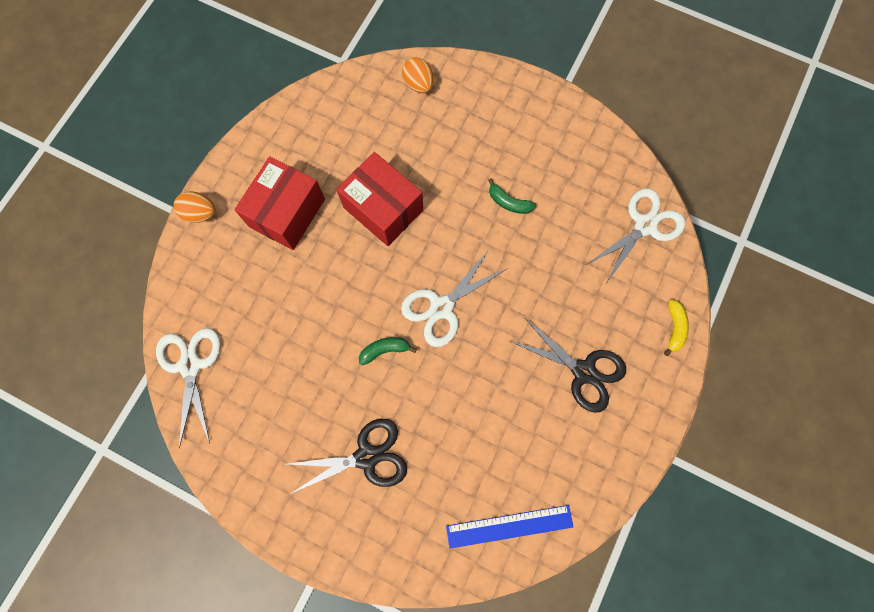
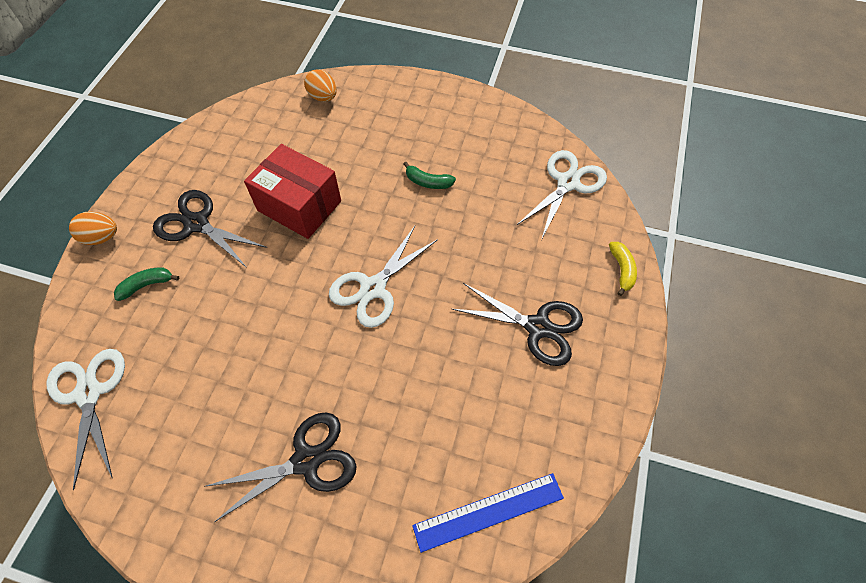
camera: 10 degrees left, 15 degrees down
(287, 213) = (197, 224): red box -> black scissors
(384, 350) = (315, 340): green banana -> green banana (146, 285)

